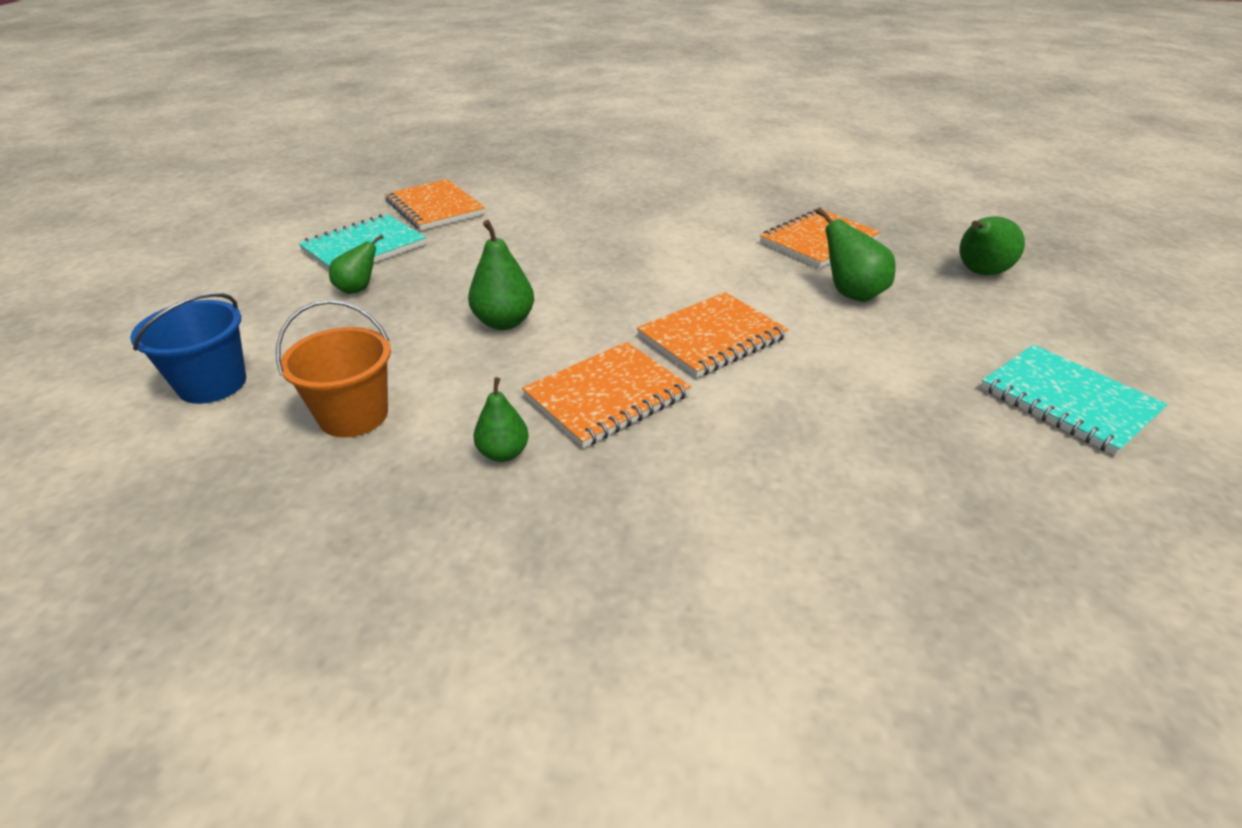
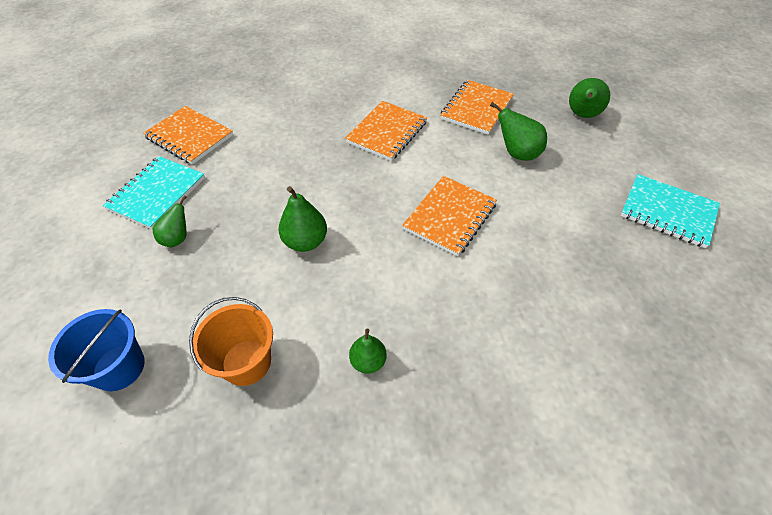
camera: 20 degrees left, 15 degrees up
(607, 396) = (409, 290): orange notebook -> orange notebook (387, 132)

